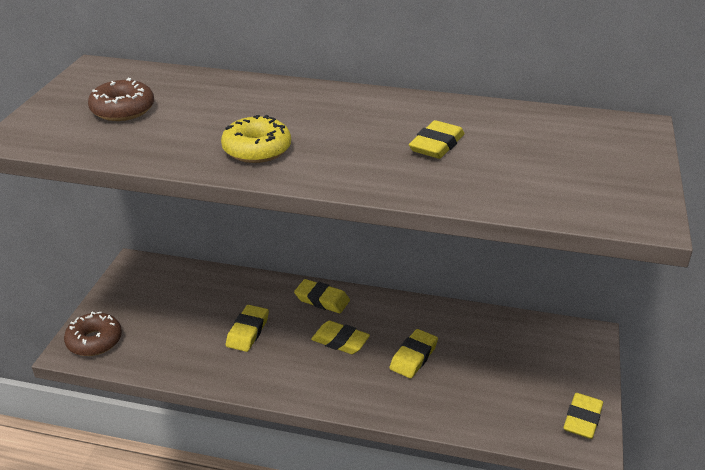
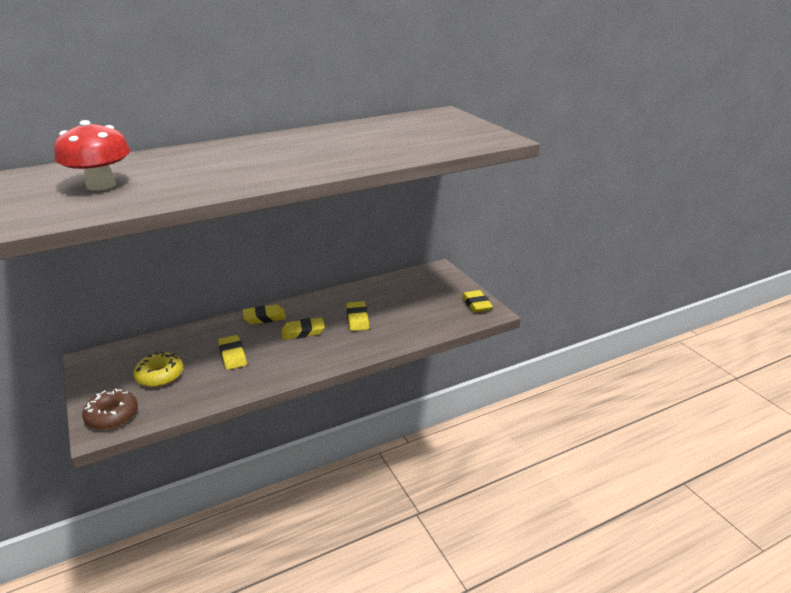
camera: 40 degrees left, 5 degrees down
(123, 110) = (101, 185): brown donut -> red mushroom
(257, 149) = (247, 174): yellow donut -> yellow donut (160, 376)
(436, 145) = (355, 143): yellow eraser -> none

